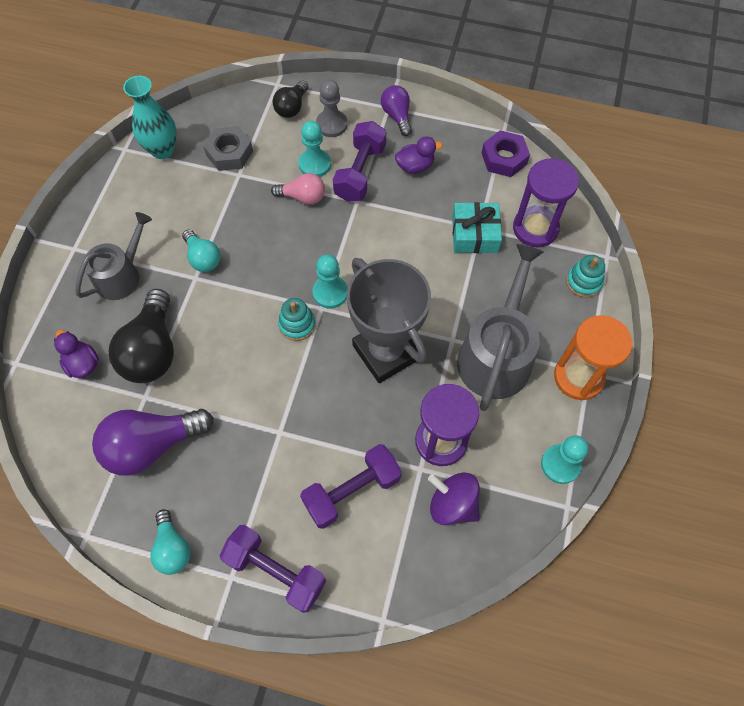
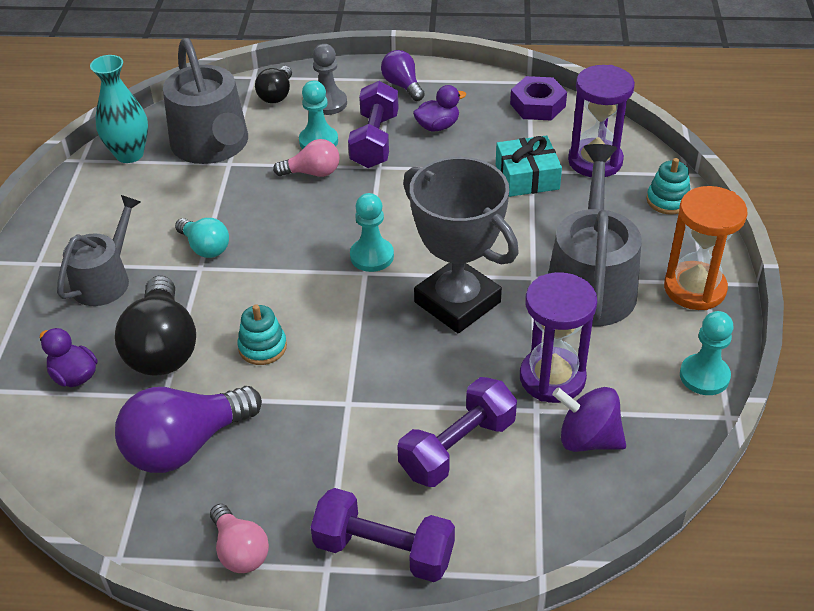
camera: 10 degrees left, 20 degrees down
(173, 548) = (240, 550): turquoise light bulb -> pink light bulb
(229, 153) = (212, 145): grey nut -> grey watering can
(297, 324) = (340, 293): turquoise stacking toy -> turquoise stacking toy (262, 347)

